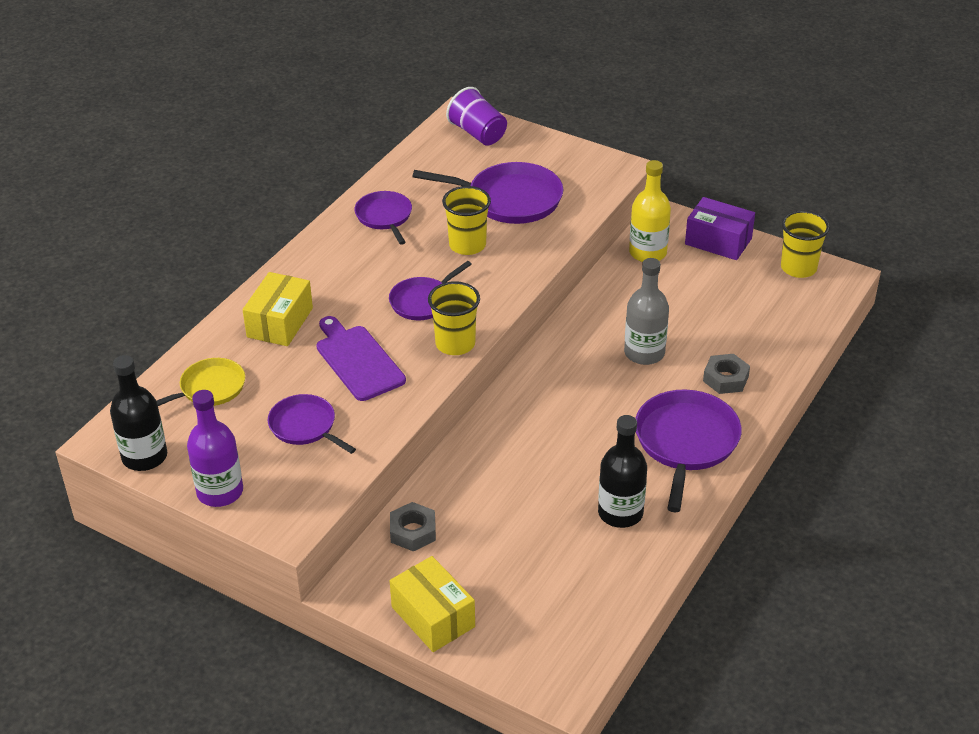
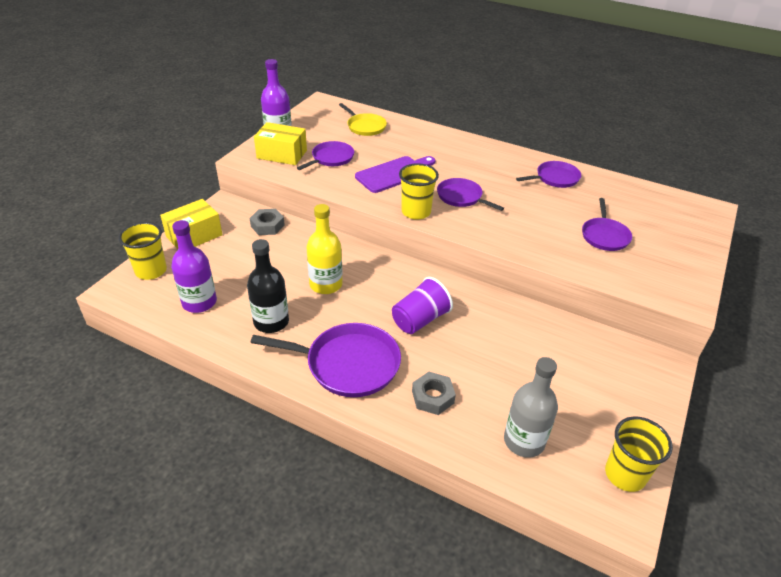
camera: 85 degrees right, 0 degrees up
(144, 457) = (309, 113): black bottle -> none
(280, 322) = (428, 145): yellow box -> yellow box (282, 154)
(467, 245) = (534, 215): yellow cup -> yellow cup (151, 271)
(478, 134) = (690, 218): purple cup -> purple cup (420, 320)
(510, 199) = (604, 236): purple pan -> purple pan, size x0.61
(586, 589) = (199, 302): none -> purple bottle
(644, 353) = (459, 341): grey bottle -> grey bottle (524, 441)
(647, 253) = (603, 349): yellow bottle -> yellow bottle (326, 284)
(718, 241) = (644, 404): purple box -> none

